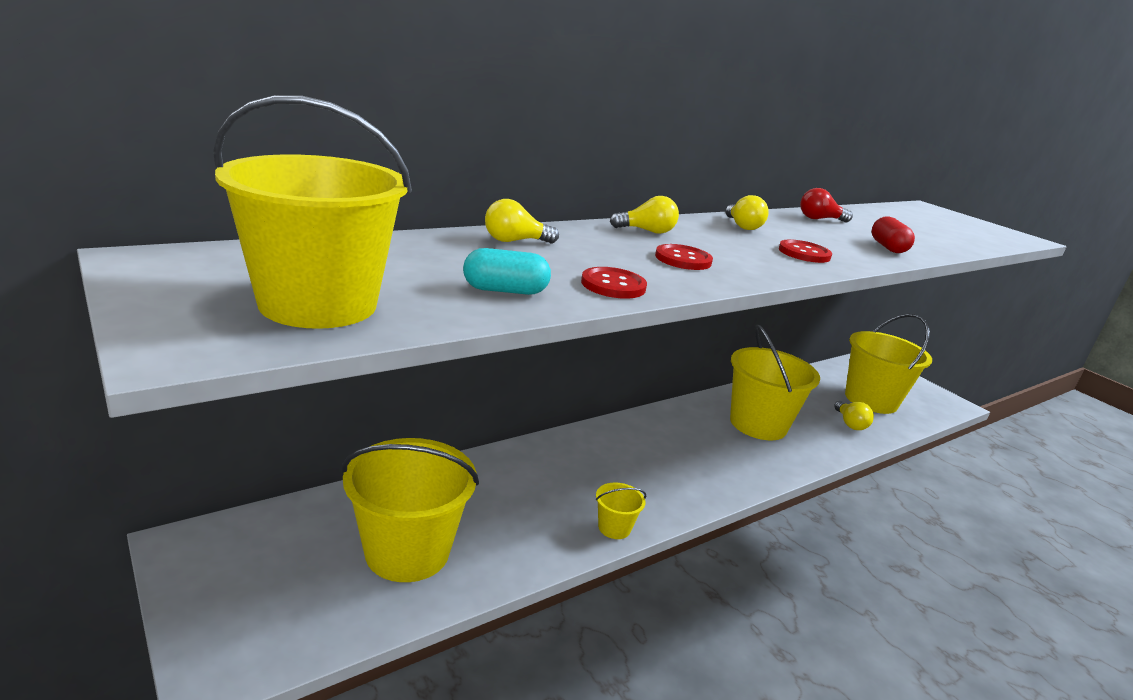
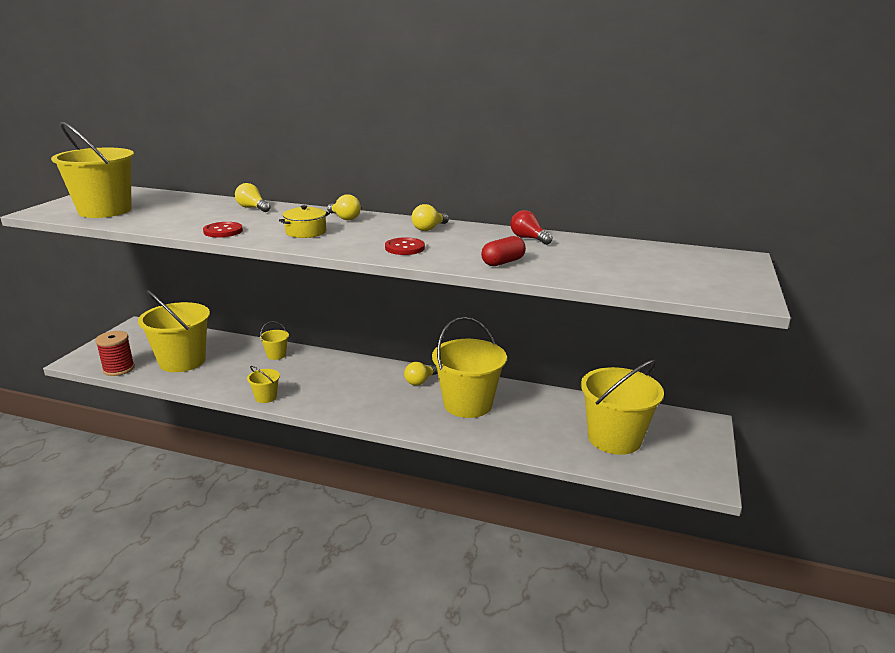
camera: 55 degrees right, 0 degrees up
(336, 629) = (118, 369): none -> red spool
(502, 471) = (276, 355): none -> yellow bucket
(505, 290) = (174, 222): turquoise capsule -> none
(683, 259) = (306, 232): red button -> yellow pot
(850, 424) = (545, 438): yellow light bulb -> yellow light bulb (420, 381)

